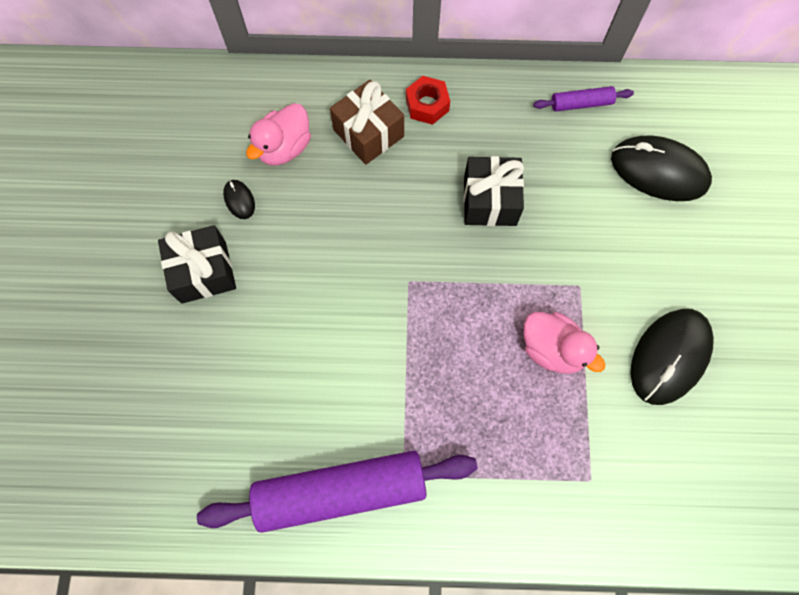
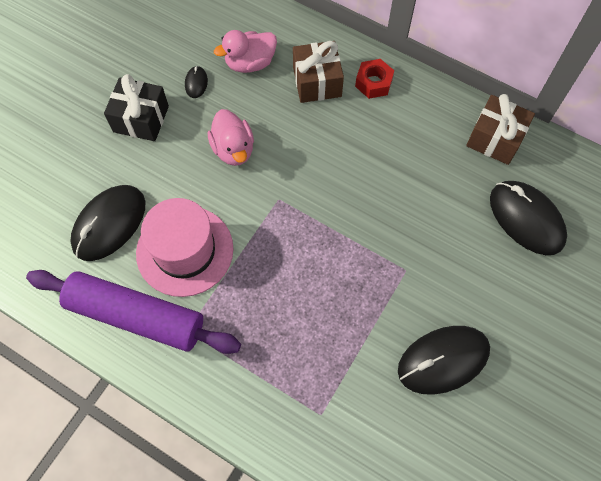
camera: 30 degrees right, 5 degrees down
(245, 408) = (109, 224): none -> black mouse
(346, 391) = (185, 250): none -> pink hat
(490, 201) = (376, 173): black gift -> none
(552, 349) = (354, 304): pink duck -> pink duck (233, 149)
(581, 104) = (495, 139): purple rolling pin -> brown gift

